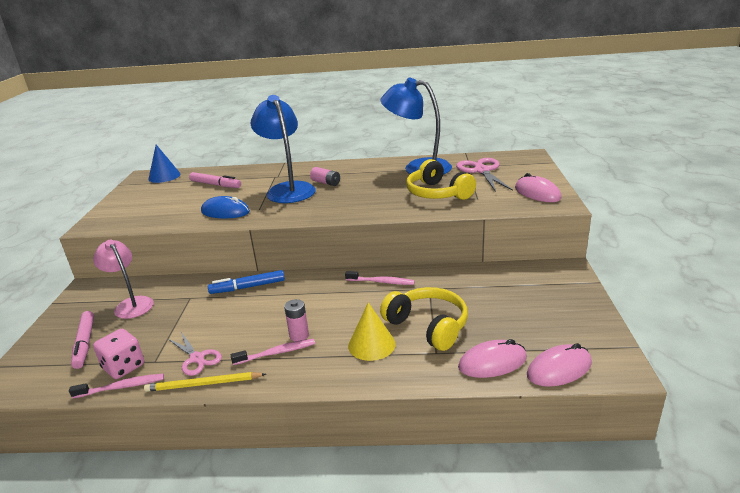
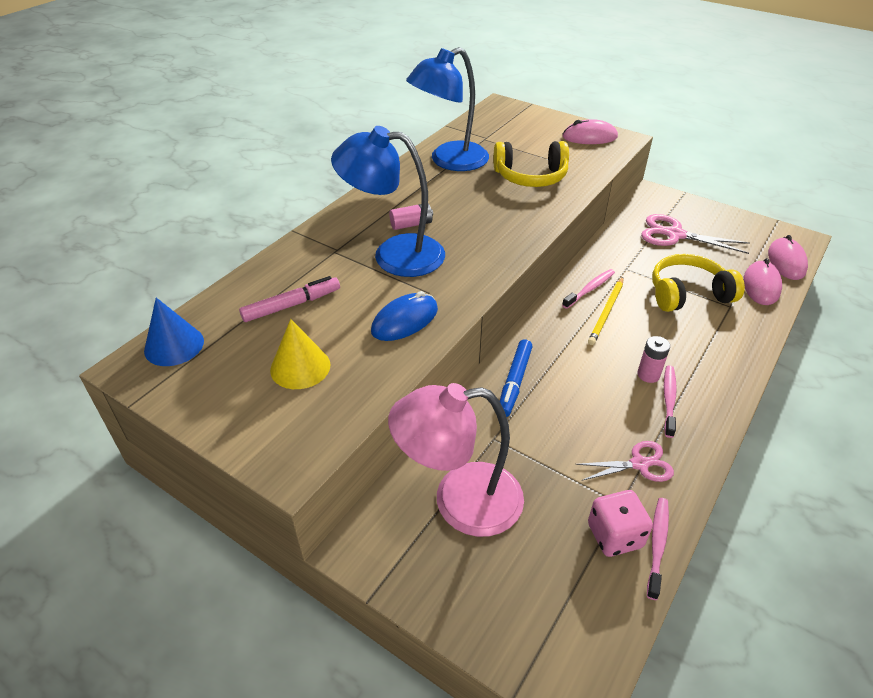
camera: 60 degrees left, 15 degrees up
(85, 344) = (529, 570): pink marker -> none
(131, 304) = (460, 501): pink lamp -> pink lamp, size x1.54
(203, 384) = (692, 470): yellow pencil -> yellow pencil (606, 312)
(371, 344) = (695, 335): yellow cone -> yellow cone (300, 367)
(482, 171) = (505, 137): pink scissors -> pink scissors (674, 234)

